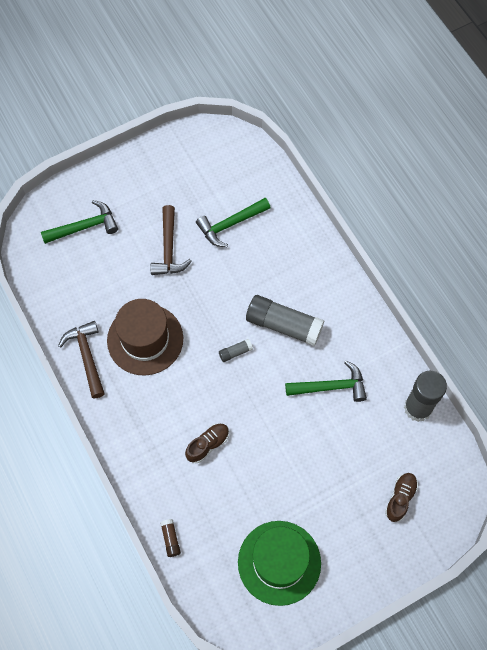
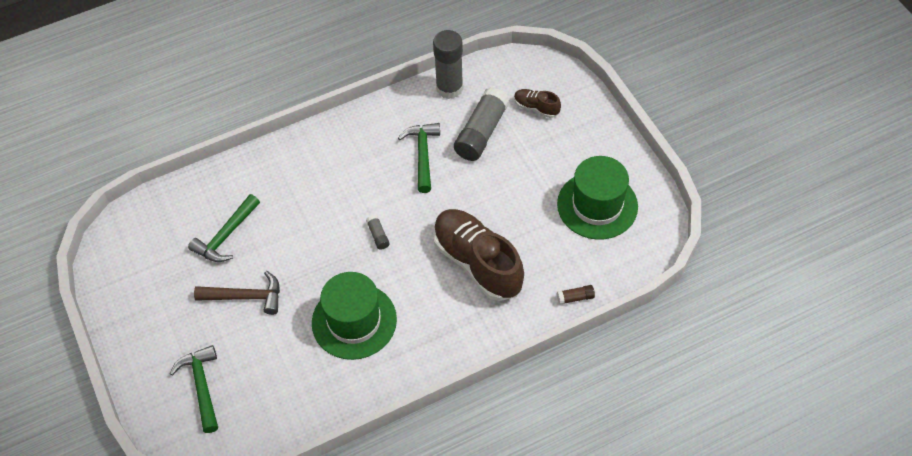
camera: 85 degrees left, 10 degrees down
(87, 357) = (369, 380): brown hammer -> none
(145, 339) = (354, 321): brown hat -> green hat
(208, 444) = (477, 263): brown shoe -> brown shoe, size x2.19
(230, 224) = (226, 236): green hammer -> green hammer turned 60 degrees clockwise
(284, 325) = (352, 191): grey glue stick -> grey glue stick (481, 132)

